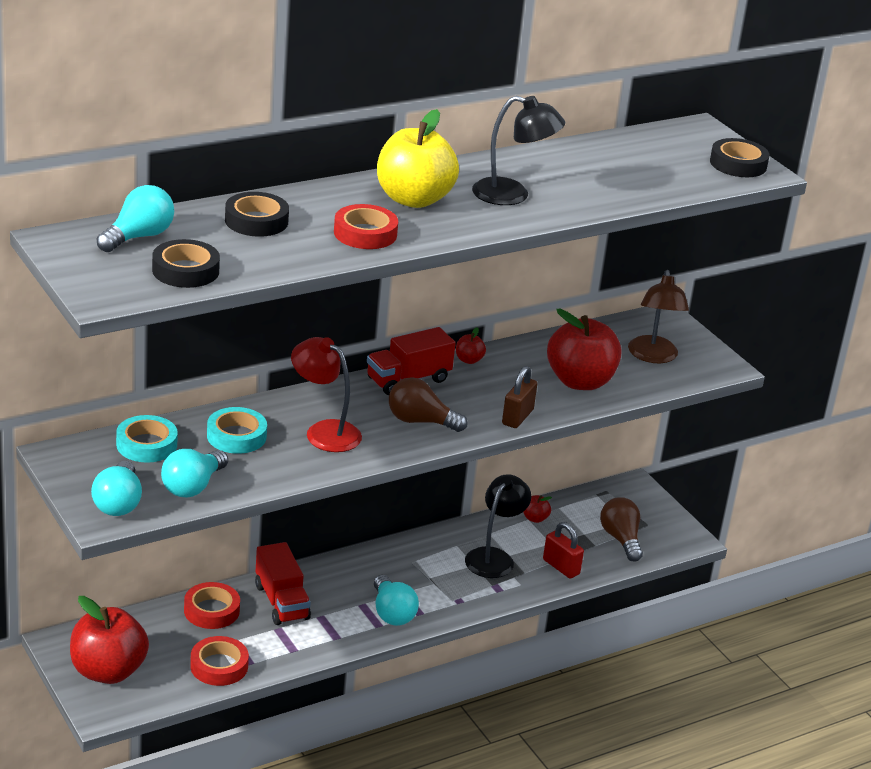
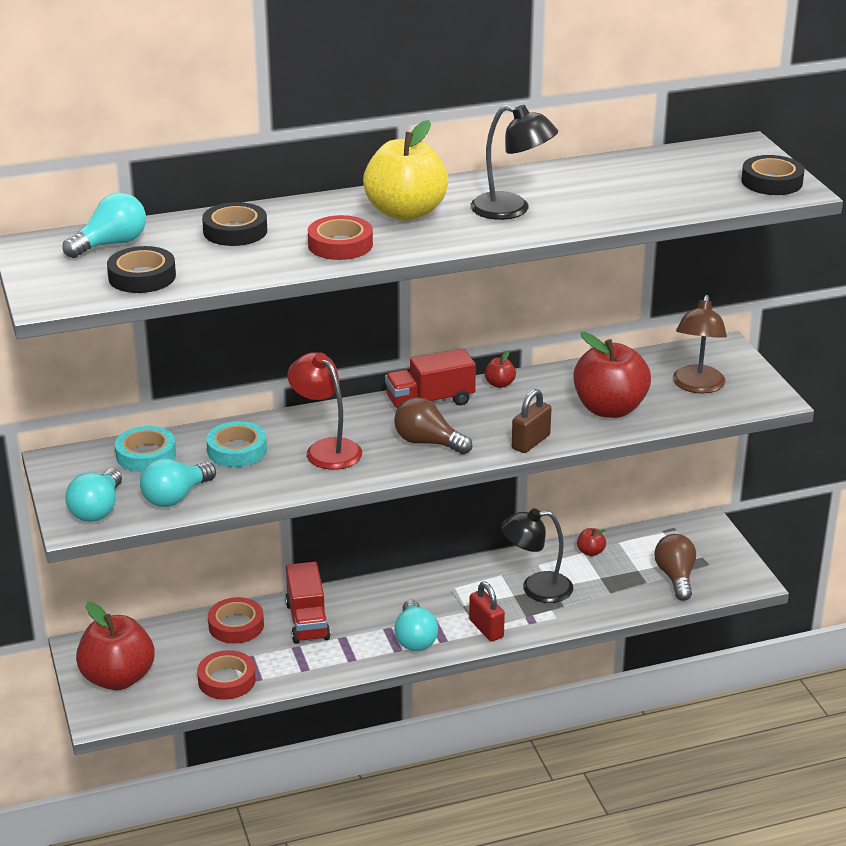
camera: 15 degrees right, 0 degrees up
(494, 557) = (536, 588): black lamp -> black lamp turned 135 degrees counterclockwise
(561, 567) = (604, 602): red padlock -> red padlock (486, 629)

